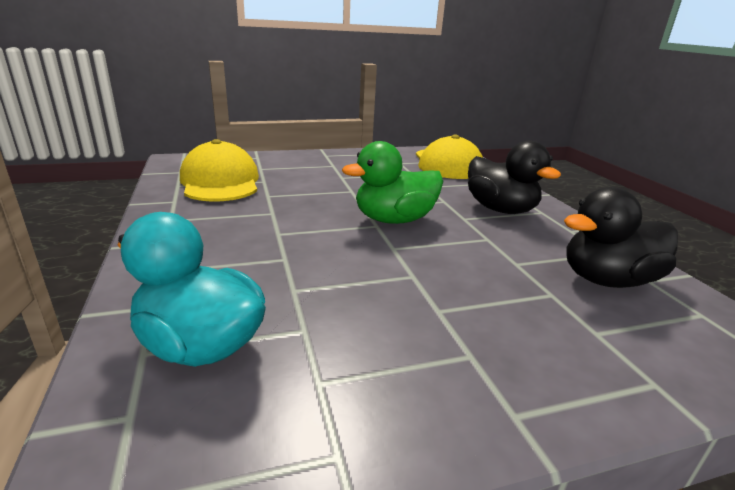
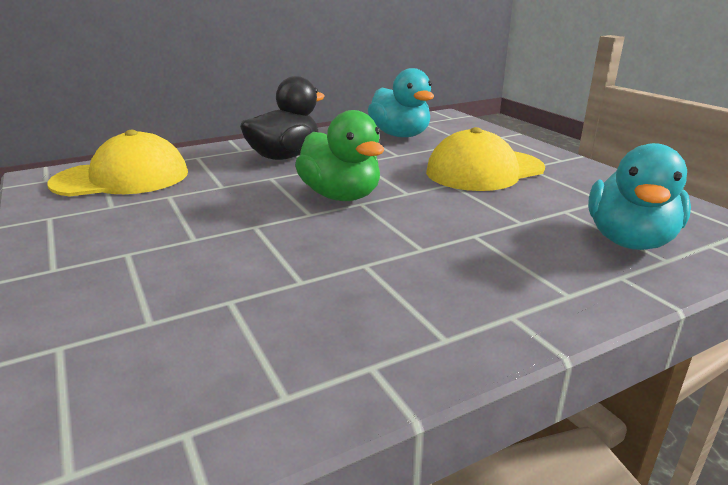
camera: 100 degrees left, 0 degrees up
(220, 182) = (249, 345): yellow cap -> yellow cap (484, 170)
(607, 280) = (400, 135): black duck -> turquoise duck

